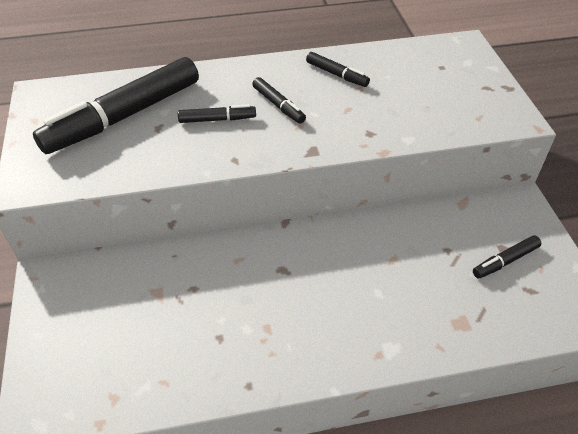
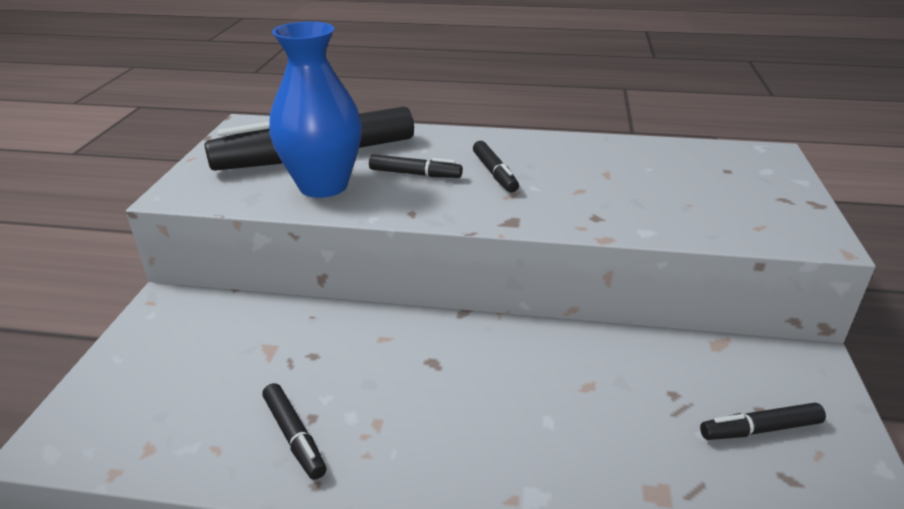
camera: 20 degrees right, 15 degrees down
(149, 148) = (323, 186): none -> blue vase
(337, 74) = (583, 157): black marker -> black marker (294, 436)

